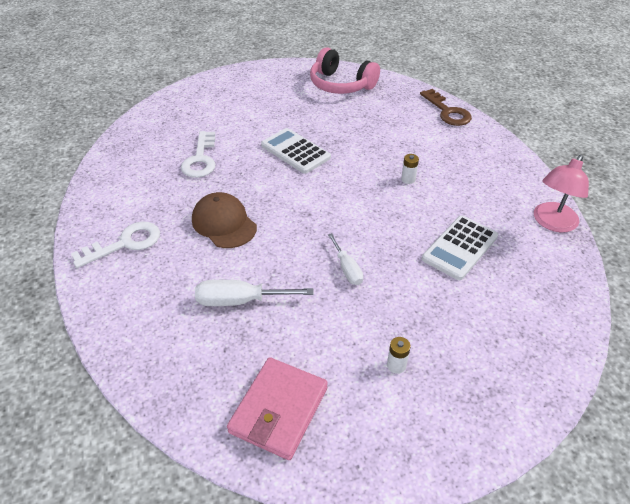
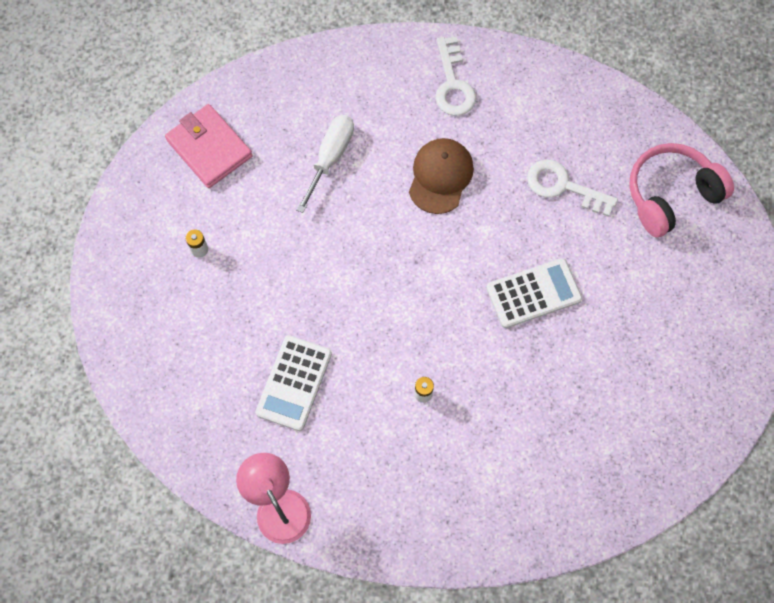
camera: 115 degrees right, 25 degrees up
(224, 223) = (440, 176): brown cap -> brown cap turned 60 degrees counterclockwise
(341, 85) = (669, 420): pink headphones -> pink headphones (671, 195)
(347, 269) = (322, 262): white screwdriver -> none
(447, 111) = (540, 530): brown key -> none
(460, 248) = (294, 383): white calculator -> white calculator turned 135 degrees counterclockwise

